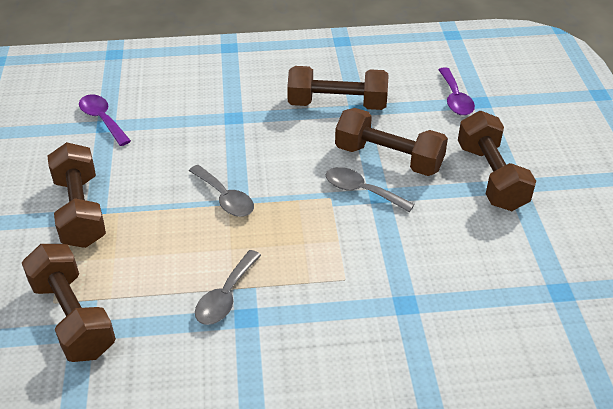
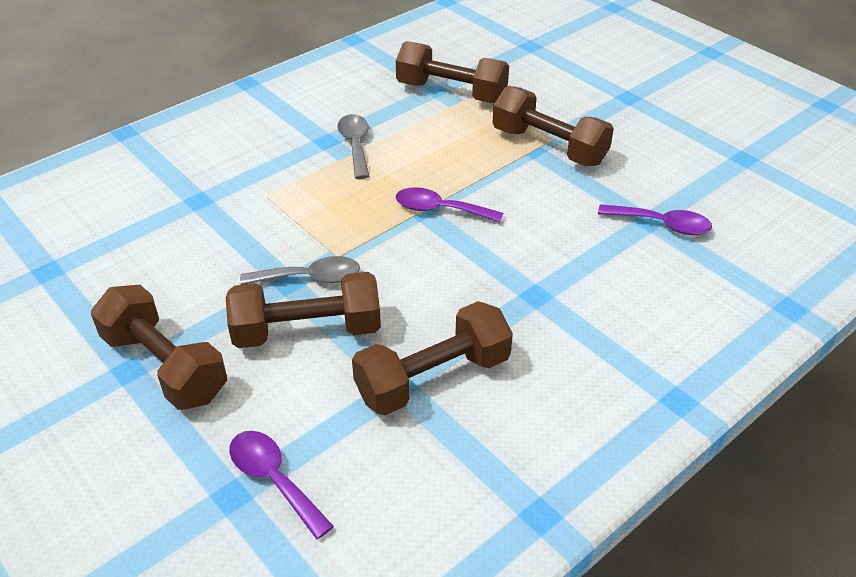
camera: 145 degrees right, 0 degrees up
(225, 198) = (440, 210): grey spoon -> purple spoon

